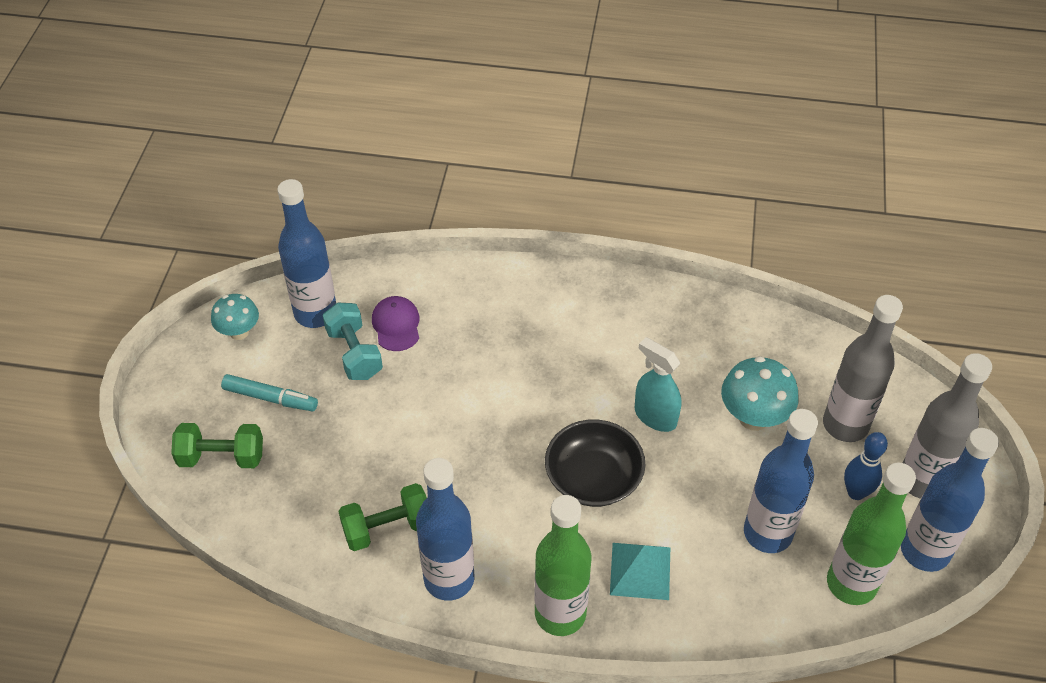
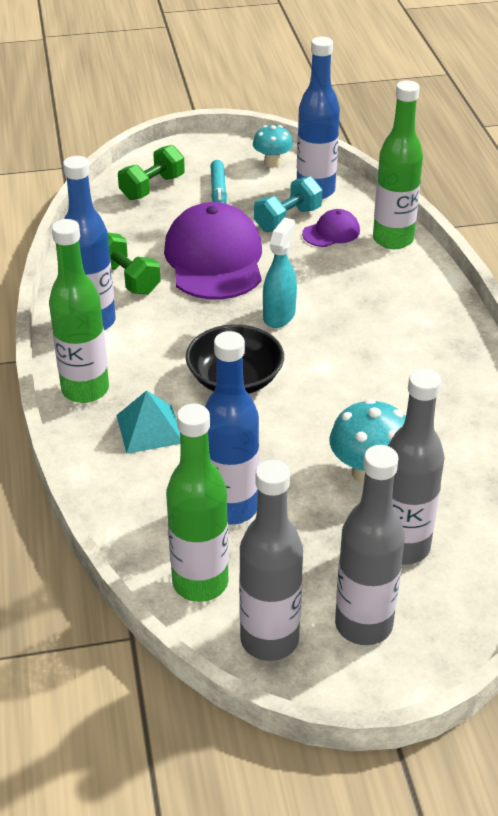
camera: 70 degrees right, 10 degrees down
(221, 457) = (152, 187): green dumbbell -> green dumbbell turned 60 degrees clockwise
(391, 438) = (214, 259): none -> purple cap
(433, 282) = (393, 239): none -> green bottle
(655, 416) = (327, 403): turquoise spray bottle -> turquoise spray bottle (279, 315)
(856, 492) = (317, 569): blue bowling pin -> none
(924, 551) = (269, 640): blue bottle -> grey bottle

